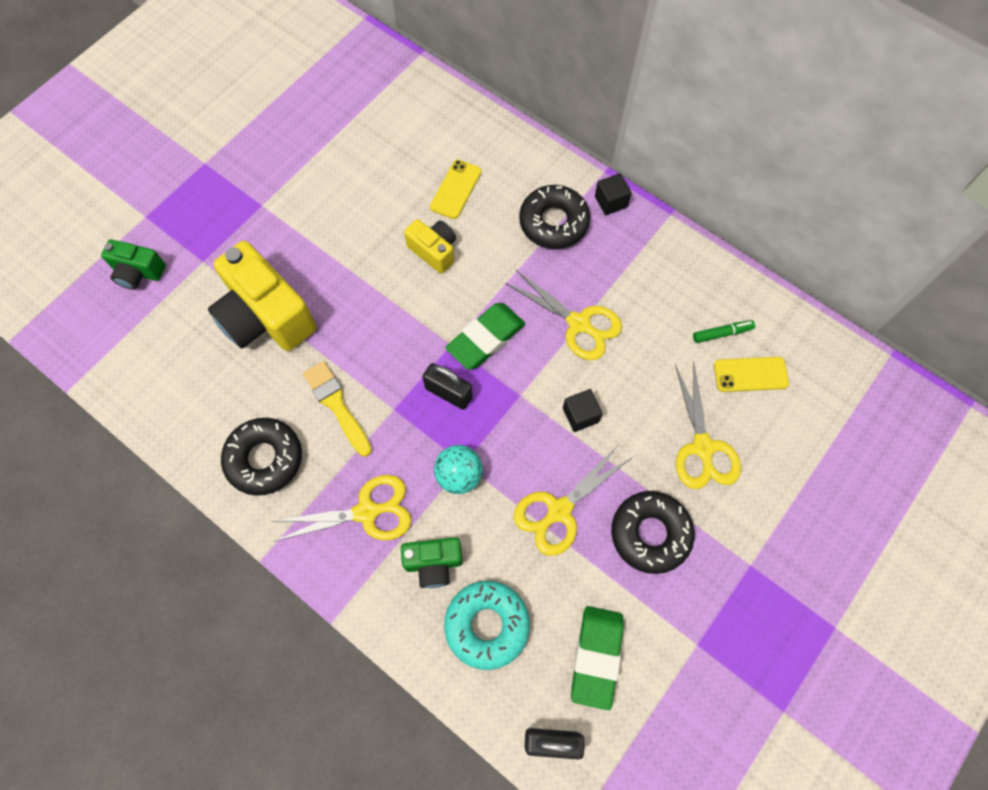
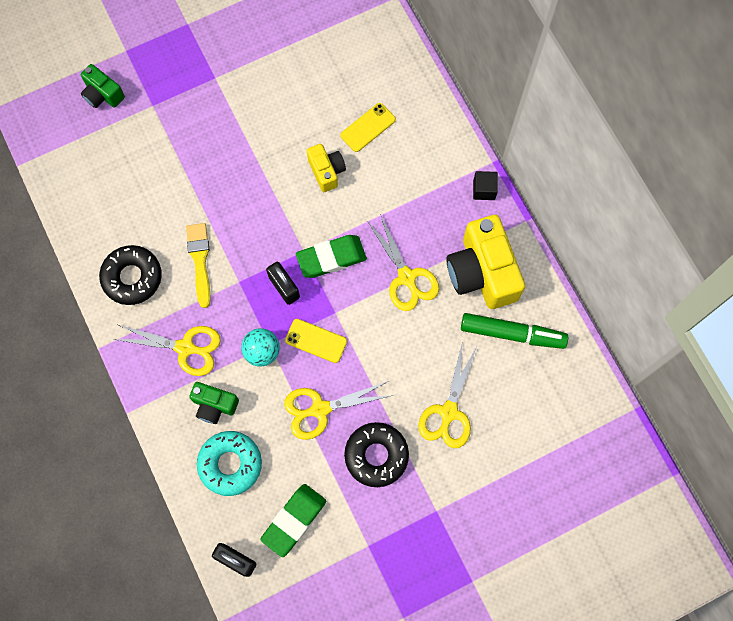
camera: 25 degrees right, 5 degrees up
(266, 316) = (179, 170): yellow camera -> yellow camera (482, 272)
(553, 222) = (430, 188): black donut -> none
(580, 415) = (371, 347): black cube -> none
(722, 333) = (512, 333): green marker -> green marker, size x2.03
(750, 374) = (516, 374): yellow phone -> yellow phone (316, 341)

